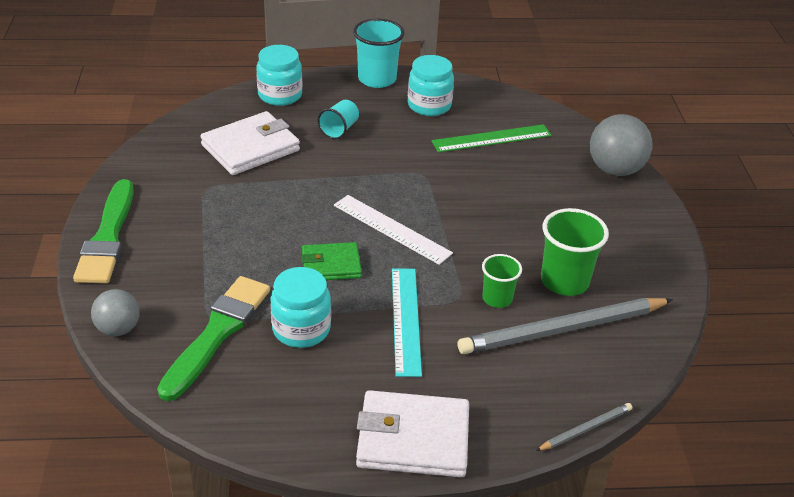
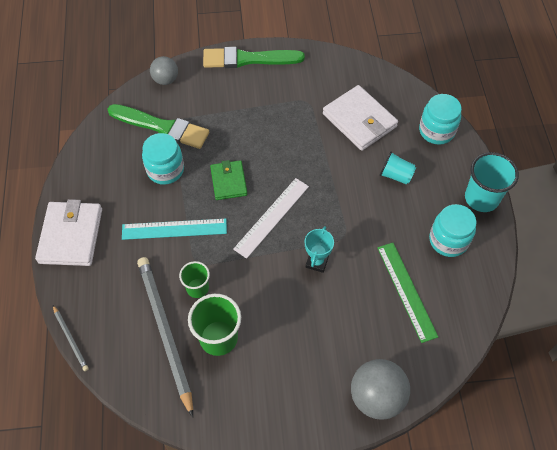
camera: 90 degrees right, 20 degrees up
(457, 197) = (317, 262): none -> turquoise trophy

